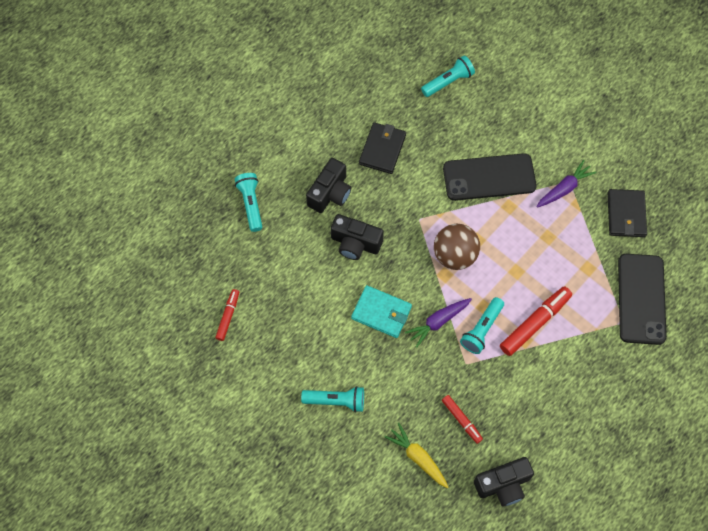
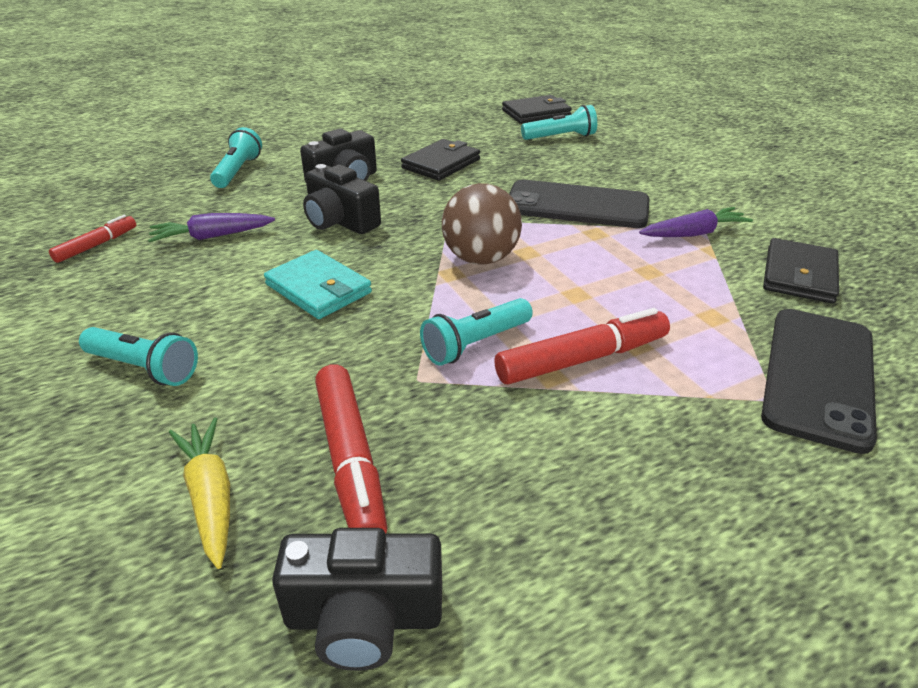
camera: 20 degrees right, 30 degrees down
(416, 45) = (536, 113): none -> black wallet
(438, 322) = (403, 318): purple carrot -> purple carrot (212, 236)
(461, 420) = (350, 460): red marker -> red marker, size x1.70

